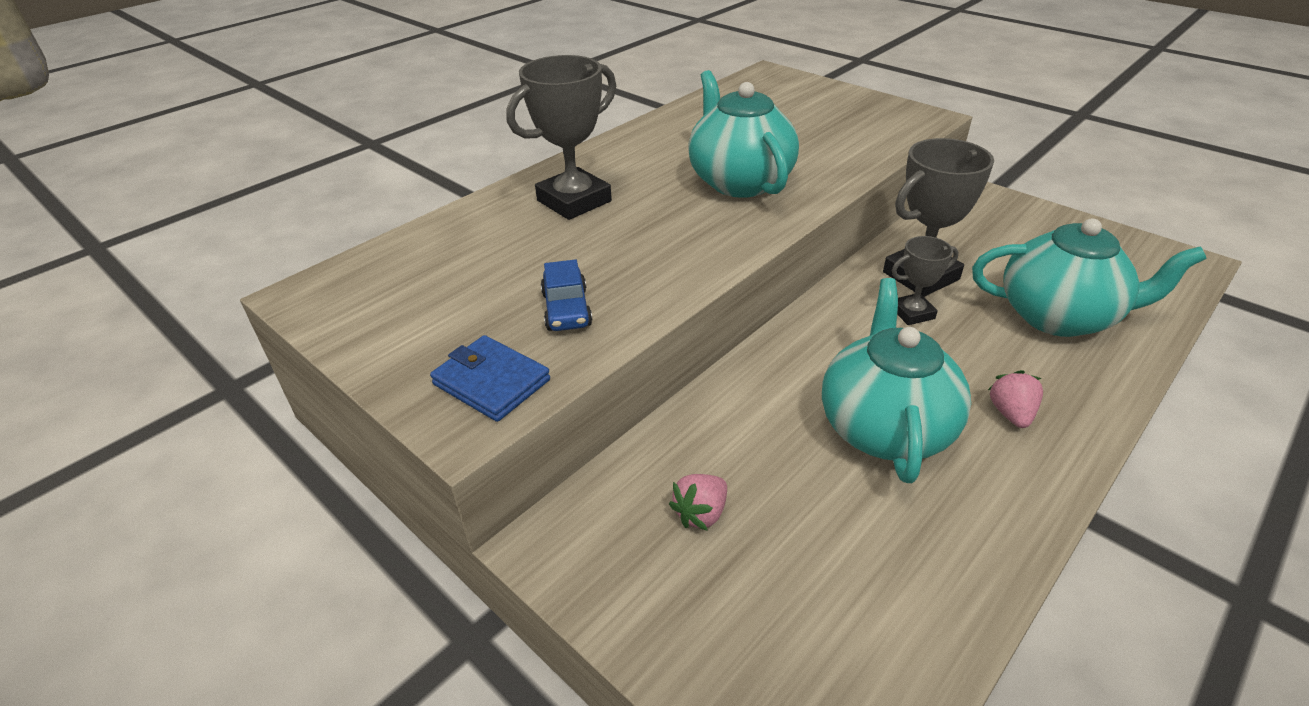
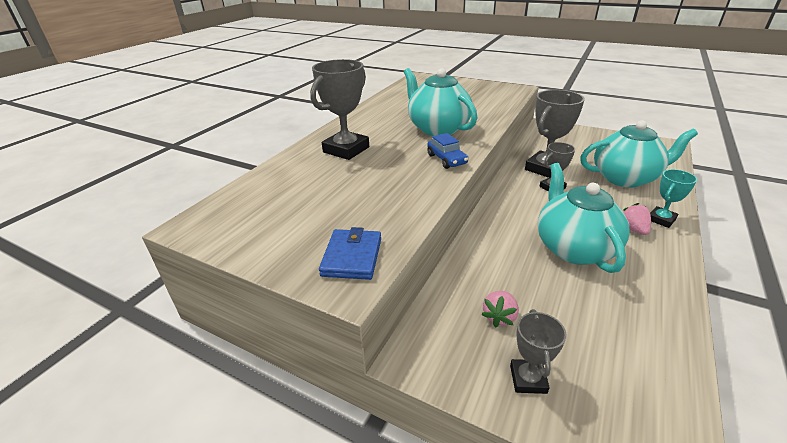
camera: 15 degrees left, 5 degrees down
(491, 382) = (352, 257): blue wallet -> blue wallet turned 75 degrees clockwise
(567, 309) = (376, 208): blue car -> blue car (446, 159)
(692, 614) = (528, 379): none -> grey trophy
(1075, 405) = (661, 219): none -> turquoise trophy

